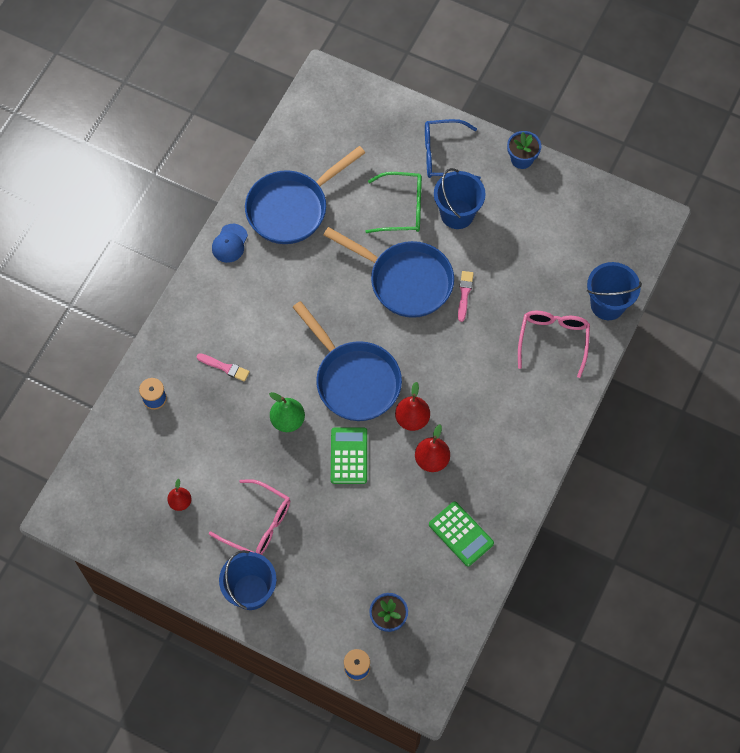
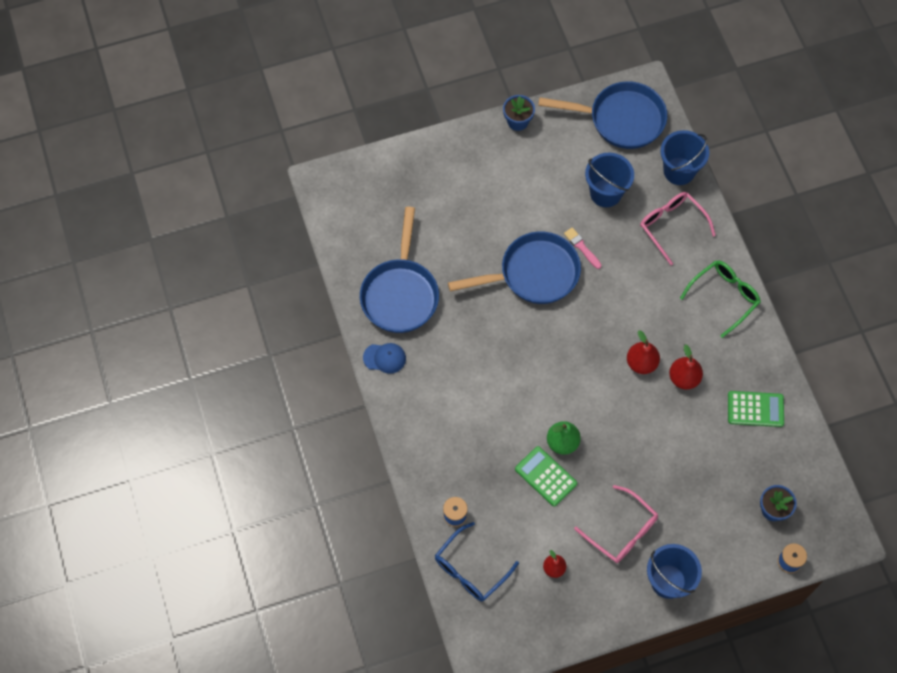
camera: 45 degrees left, 0 degrees up
(225, 367) = (479, 447): pink brush -> none
(230, 243) = (384, 358): blue cap -> blue cap turned 60 degrees counterclockwise
(258, 524) = (622, 531): pink glasses -> pink glasses turned 60 degrees clockwise
(349, 456) = (628, 427): green calculator -> green calculator (545, 476)
(354, 380) = (575, 373): blue pan -> blue pan (621, 119)
(402, 208) = (476, 226): green glasses -> green glasses (724, 297)
(443, 155) = (463, 165): blue glasses -> blue glasses (470, 569)
(457, 214) = (517, 197): blue bucket -> blue bucket (605, 193)

